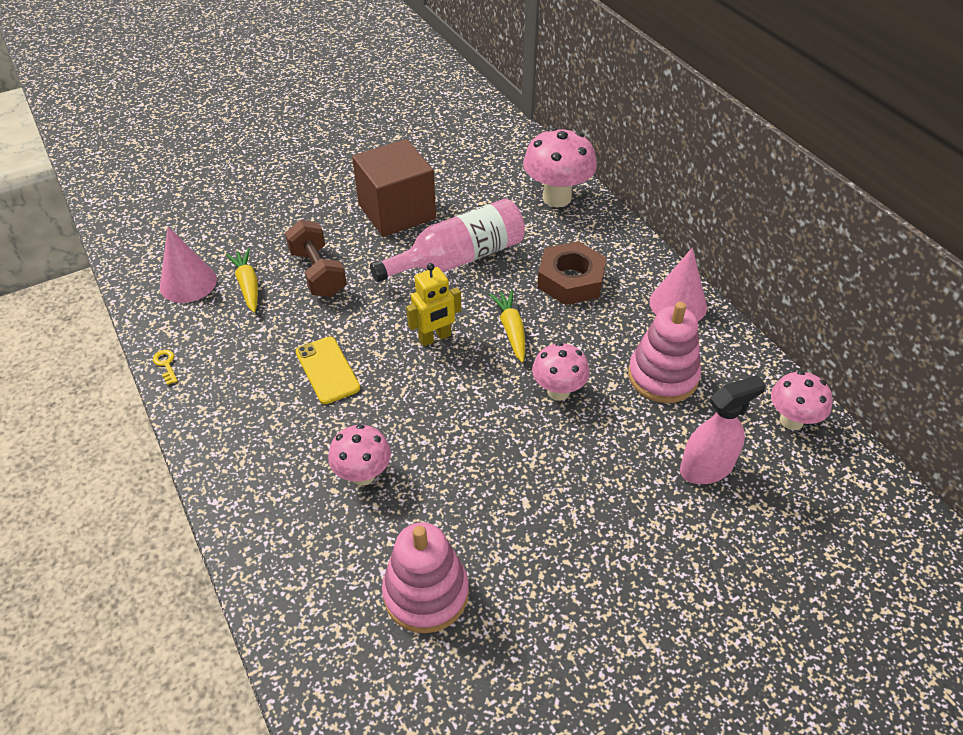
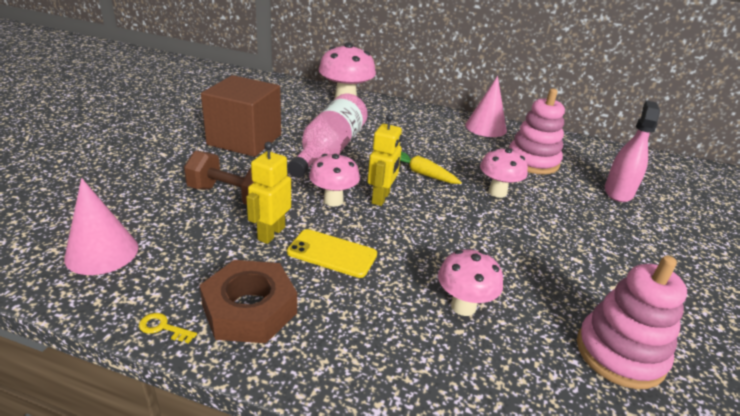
camera: 45 degrees left, 15 degrees down
(248, 285) = (173, 229): yellow carrot -> none
(306, 326) = (271, 233): none -> yellow robot
(571, 280) = (415, 137): brown nut -> brown nut (250, 309)
(791, 420) = (611, 155): pink mushroom -> pink mushroom (333, 200)

